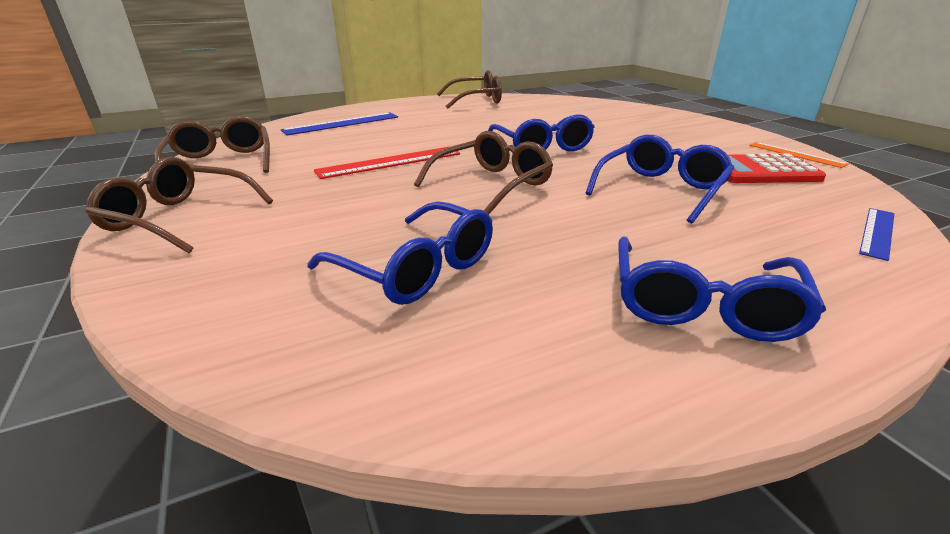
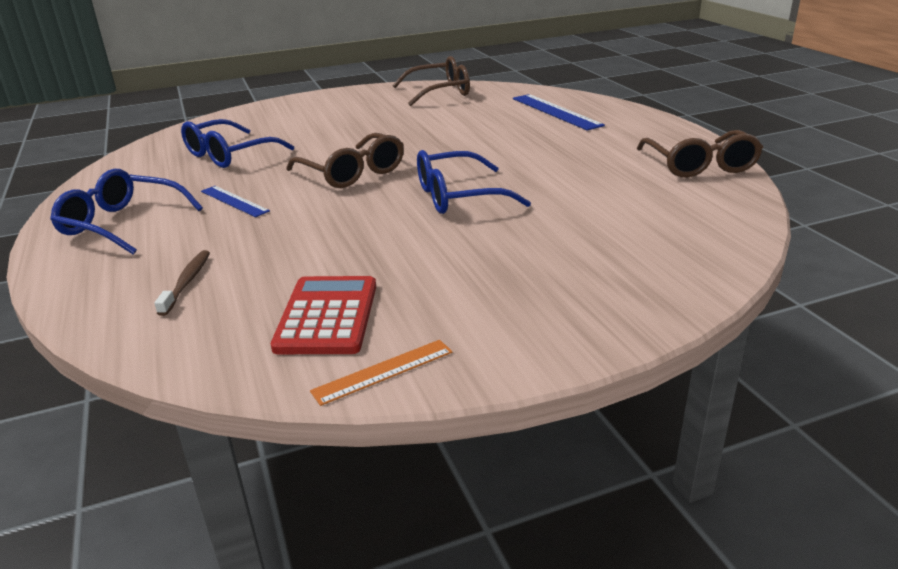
camera: 95 degrees right, 0 degrees up
(179, 218) = (336, 100): brown glasses -> none
(390, 162) = (424, 137): red ruler -> none
(661, 190) = (302, 241): blue glasses -> none
(783, 226) = (186, 282): none -> brown toothbrush
(877, 232) = (137, 329): blue ruler -> blue ruler (234, 201)

